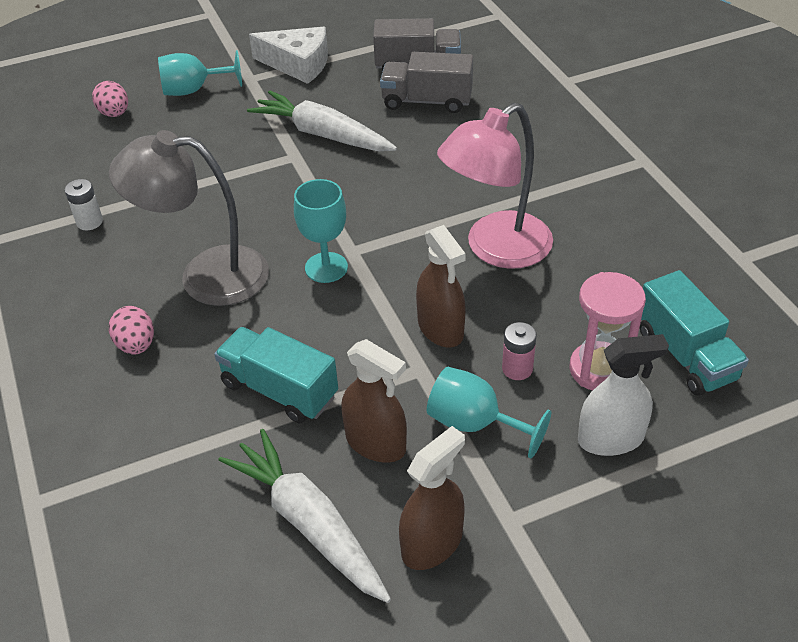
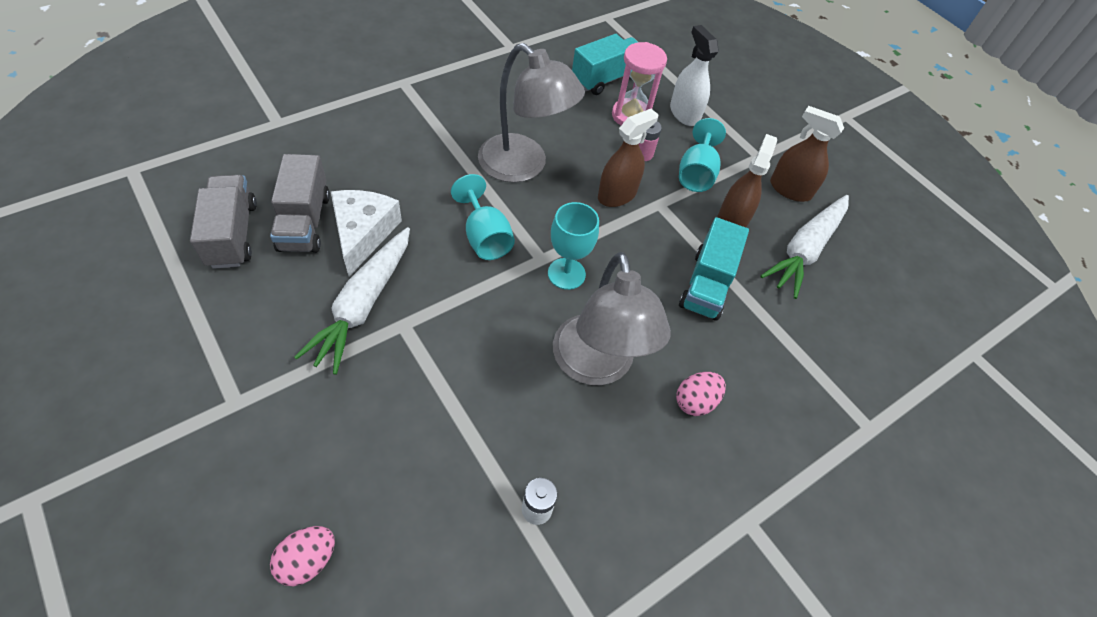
camera: 110 degrees left, 10 degrees up
(193, 90) = (257, 467): turquoise goblet -> turquoise goblet (485, 237)
(298, 64) = (208, 353): white cheese -> white cheese (363, 233)
(495, 249) = (523, 166): pink lamp -> grey lamp

